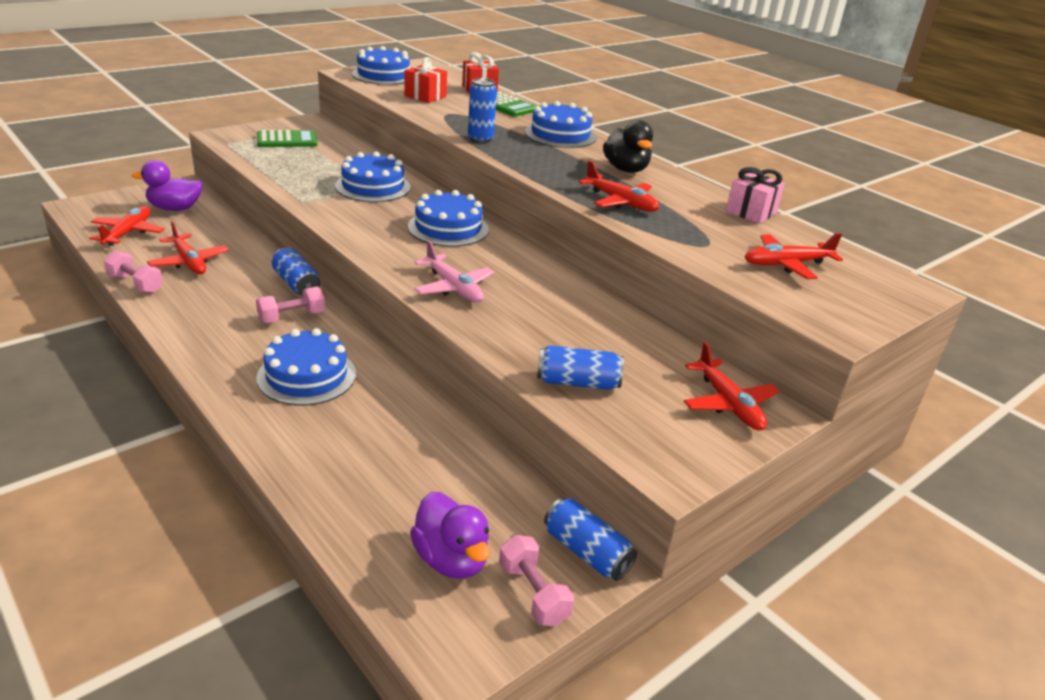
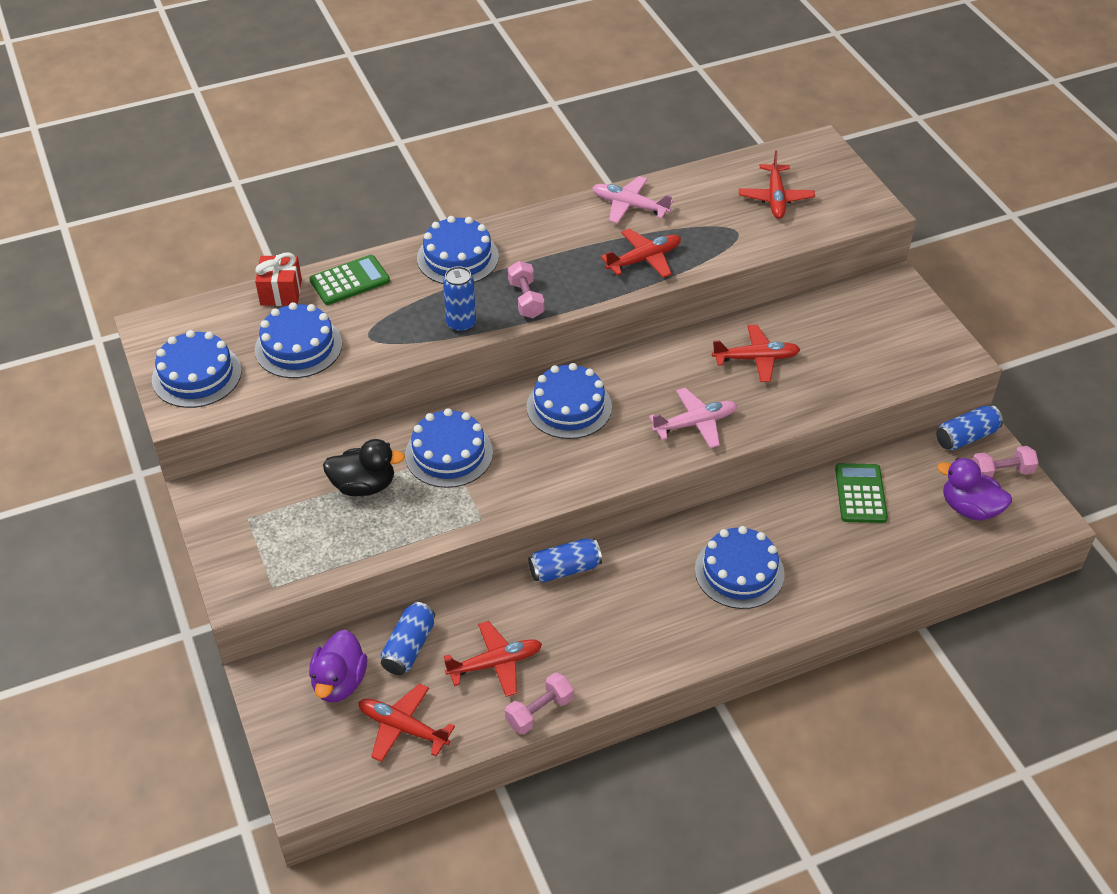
camera: 70 degrees left, 15 degrees up
(287, 140) = (276, 522): green calculator -> green calculator (860, 494)
(292, 317) = (633, 577): pink dumbbell -> pink dumbbell (526, 299)
(425, 96) = (298, 347): red gift -> blue cake
(451, 559) = (969, 508): purple duck -> purple duck turned 135 degrees counterclockwise
(577, 382) = (852, 377): blue can -> blue can (409, 647)
(626, 169) = (565, 234): black duck -> black duck (364, 485)
(693, 193) = (630, 206): none -> pink plane
(728, 403) = (884, 303): red plane -> red plane (756, 359)
(751, 212) = (675, 183): pink gift -> none

